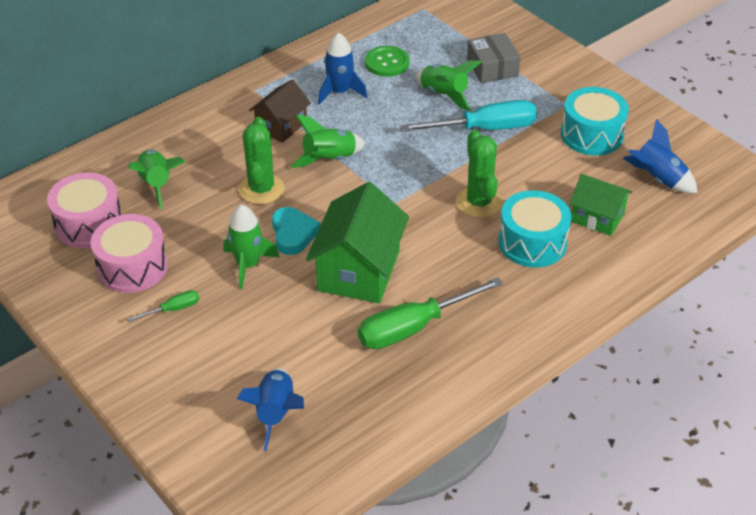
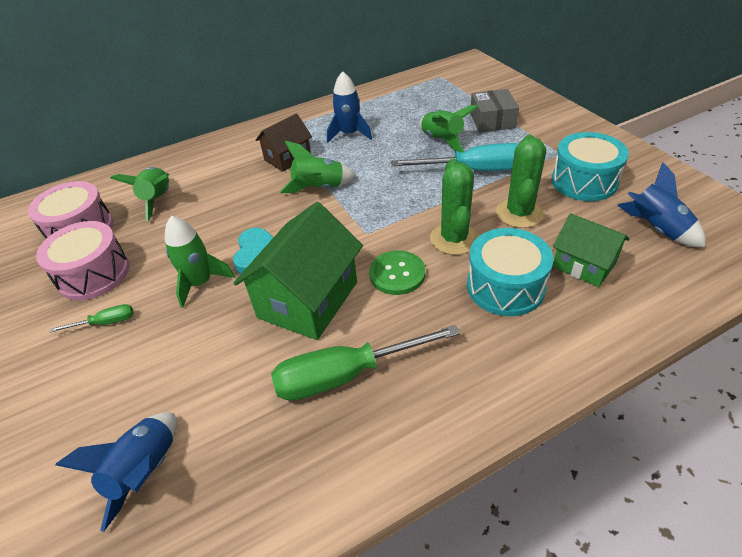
camera: 15 degrees right, 0 degrees up
(261, 189) = (246, 210): green cactus -> green cactus (519, 213)
(387, 63) = (398, 113): green button -> green button (397, 274)

